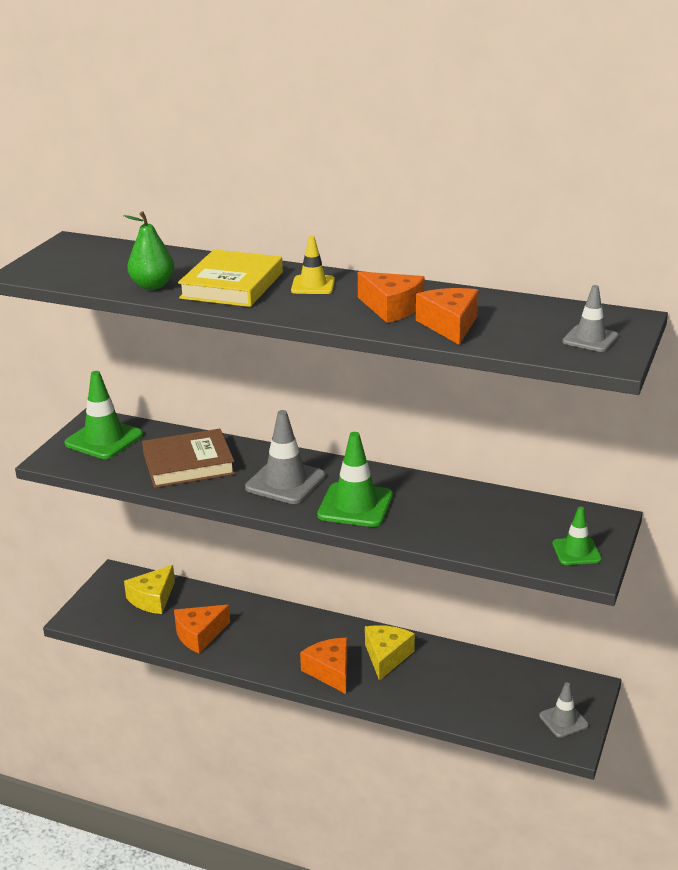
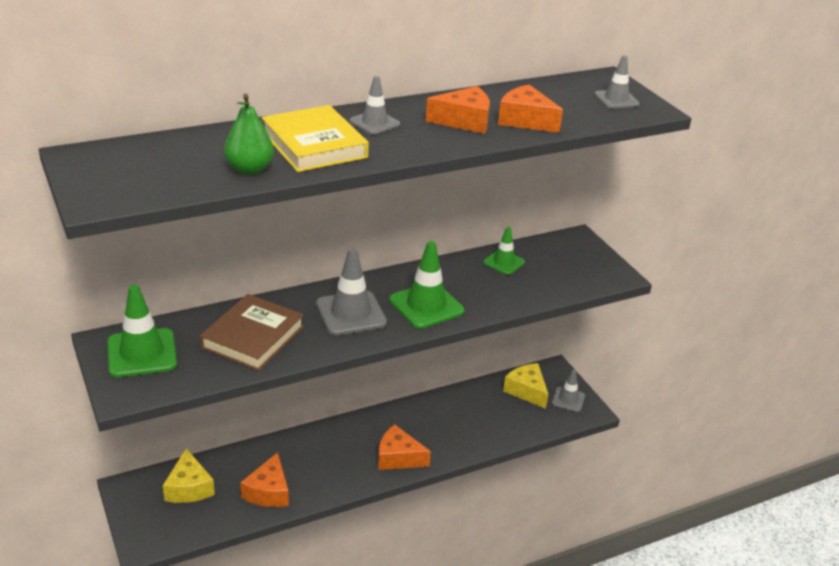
camera: 50 degrees left, 5 degrees up
(313, 285) = (374, 123): yellow traffic cone -> grey traffic cone
(386, 657) = (419, 424): yellow cheese -> yellow cheese (526, 391)
(576, 551) = (595, 268): green traffic cone -> green traffic cone (504, 262)

